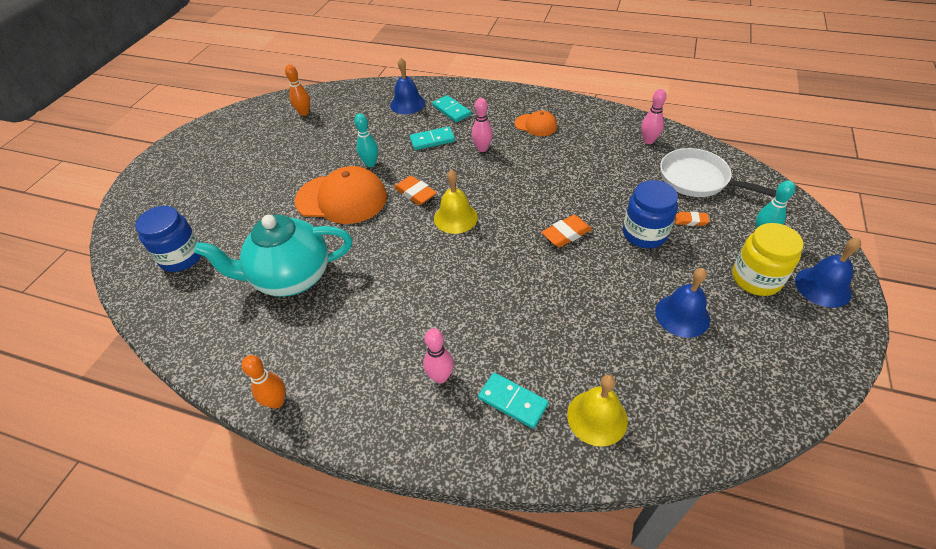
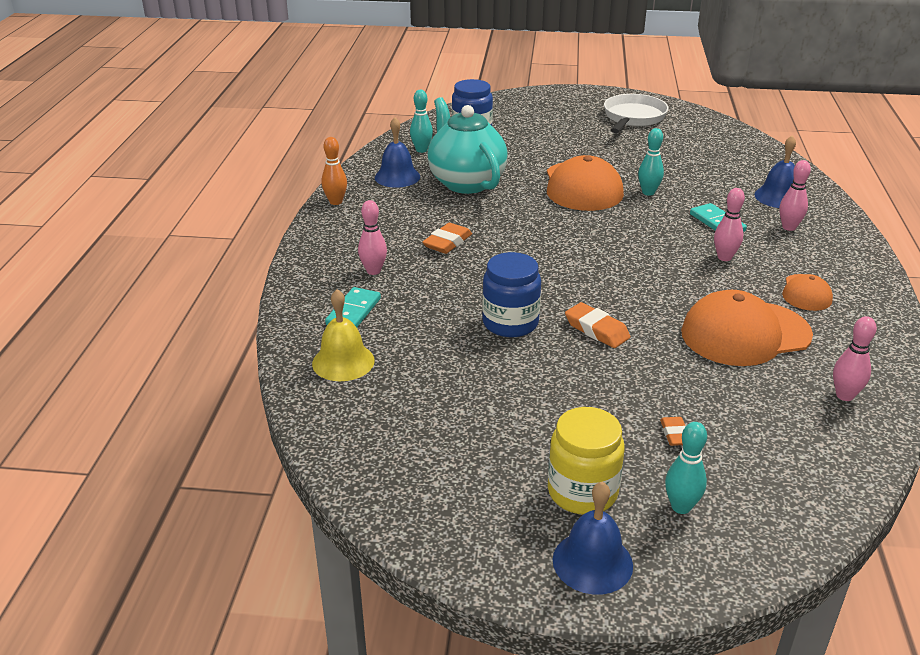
camera: 75 degrees right, 15 degrees down
(196, 305) = (421, 150): none -> turquoise bowling pin
(304, 113) = (710, 142): orange bowling pin -> none
(415, 193) = (614, 225): orange eraser -> orange eraser (447, 243)
(451, 110) = (789, 227): turquoise domino -> pink bowling pin
(455, 217) = (587, 254): yellow bell -> none
(580, 163) = (745, 334): none -> orange cap
(644, 234) = (627, 392): blue jar -> blue jar (510, 323)
(682, 315) = (494, 421): blue bell -> blue bell (397, 177)
(698, 180) = (776, 445): white pan -> white pan (633, 118)

